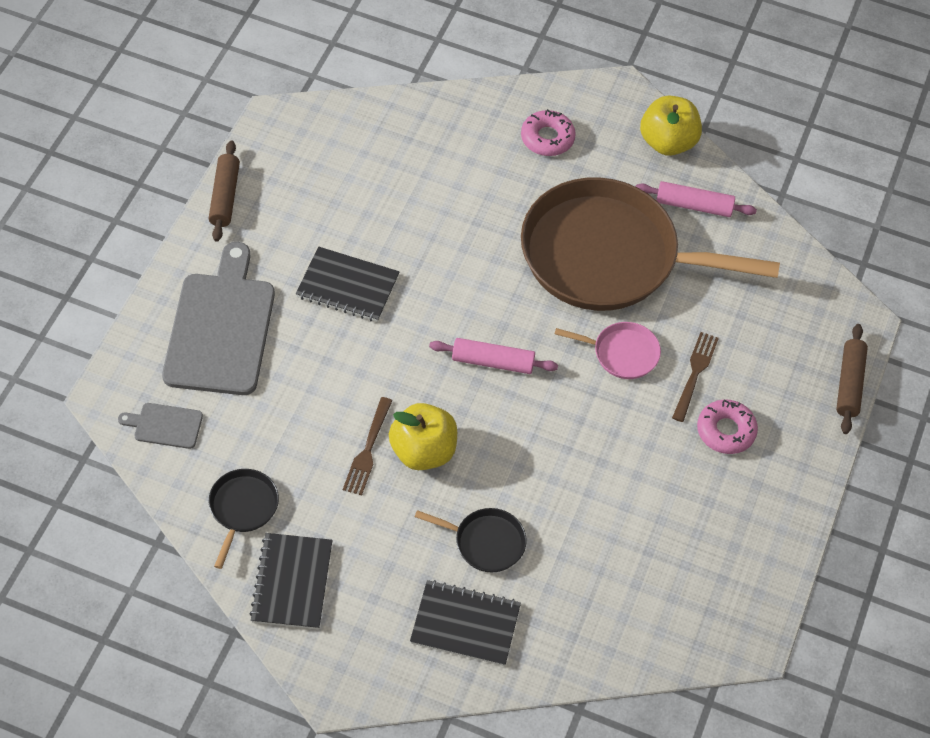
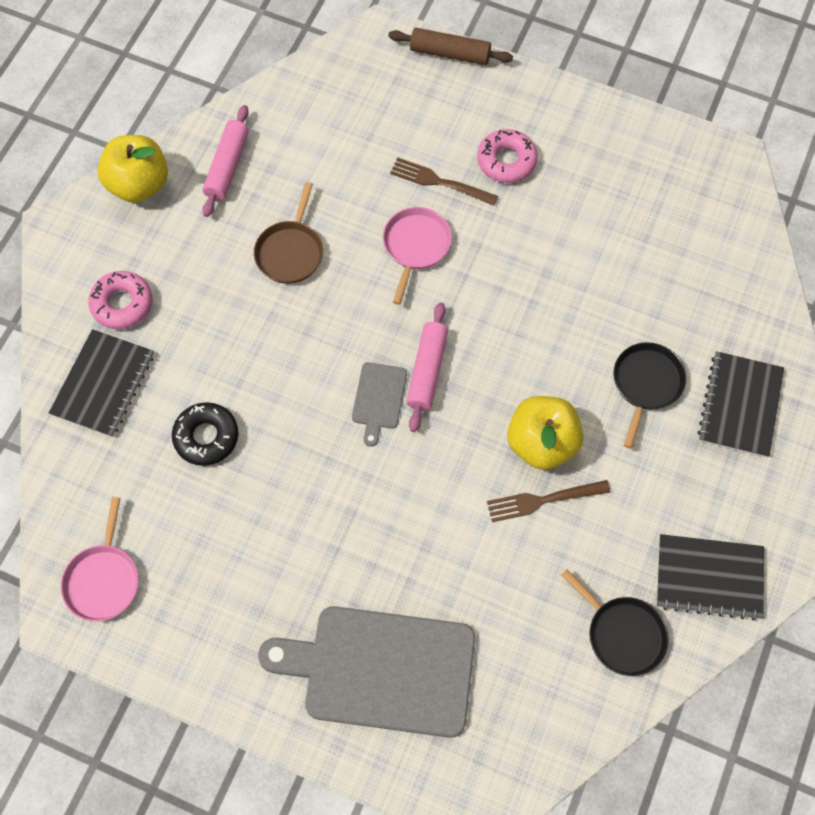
camera: 85 degrees left, 10 degrees up
(165, 425) = (518, 730): grey cutting board -> grey cutting board (379, 399)
(225, 196) = (183, 674): brown rolling pin -> none
(242, 508) = (622, 634): black pan -> black pan turned 150 degrees counterclockwise
(302, 142) = (103, 580): none -> pink pan
(347, 286) = (323, 523): black notebook -> black notebook (103, 384)
(367, 450) = (542, 500): brown fork -> brown fork turned 150 degrees clockwise
(425, 202) = (206, 437): none -> black donut
(607, 256) = (290, 252): brown pan -> brown pan, size x0.41

